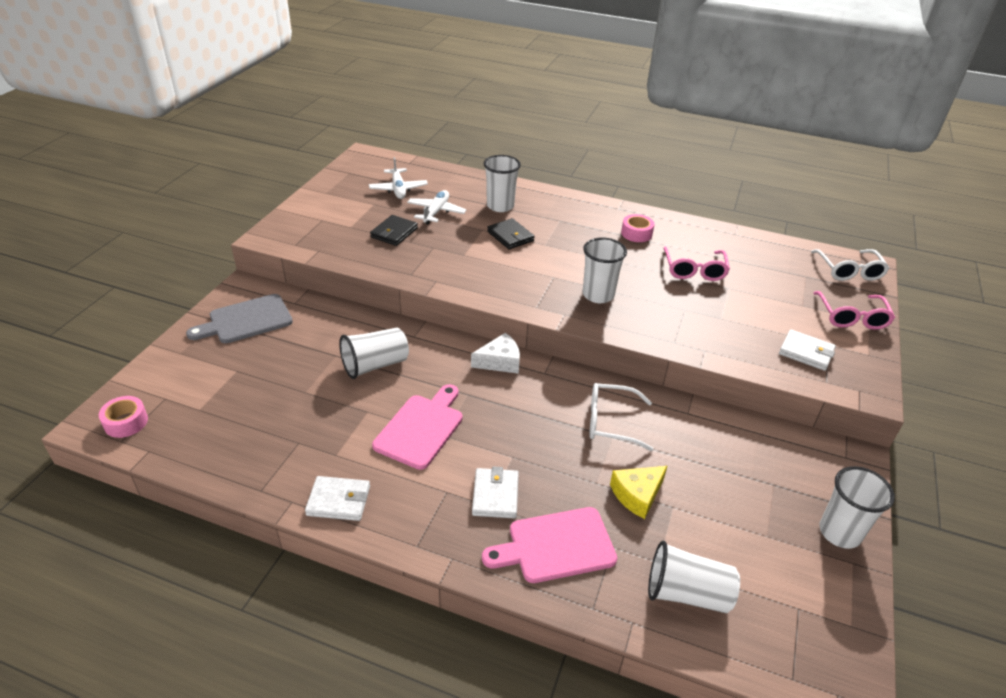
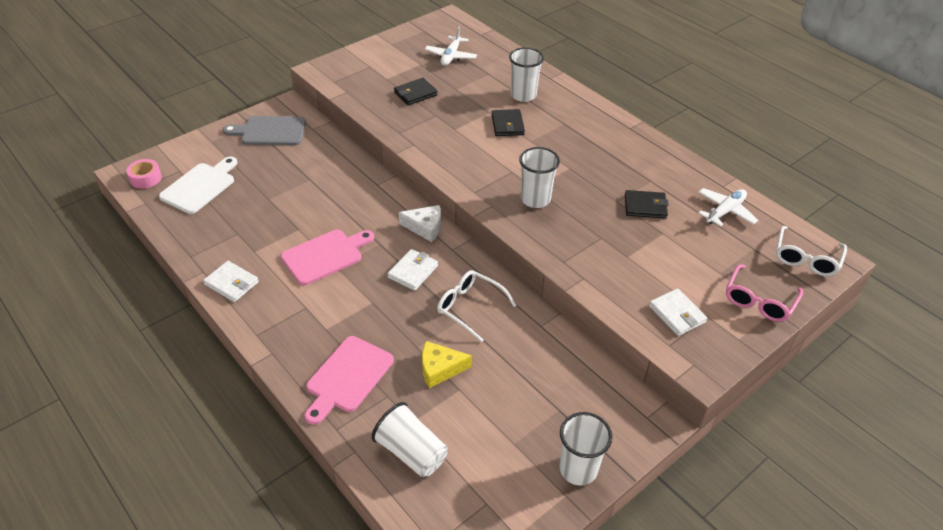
camera: 30 degrees right, 5 degrees up
(207, 407) = (200, 186): none -> white cutting board
(375, 365) = (331, 196): white cup -> none
(436, 212) = (464, 85): white plane -> white plane (725, 211)
(495, 495) = (336, 324): white wallet -> white wallet (413, 272)
(556, 546) = (348, 377): pink cutting board -> pink cutting board turned 75 degrees counterclockwise
(636, 233) = (624, 156): pink tape -> none
(694, 270) = (645, 206): pink glasses -> black wallet

